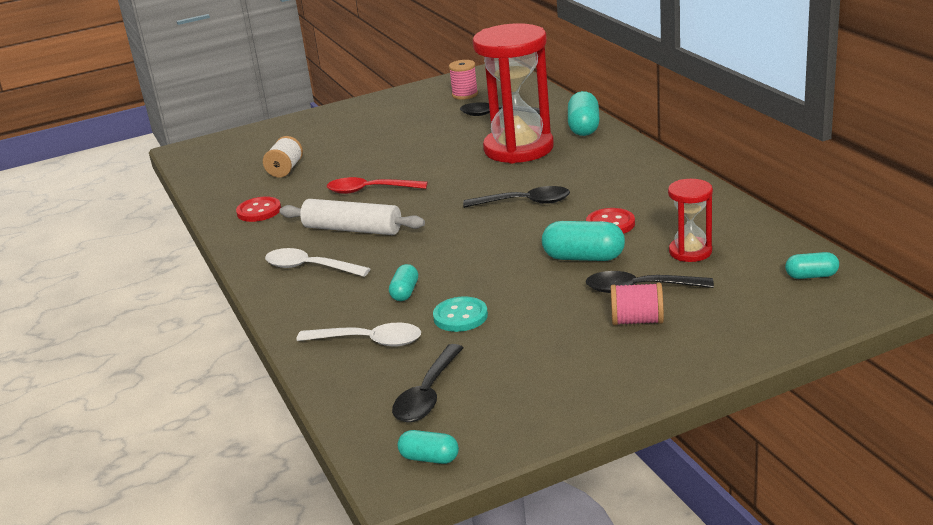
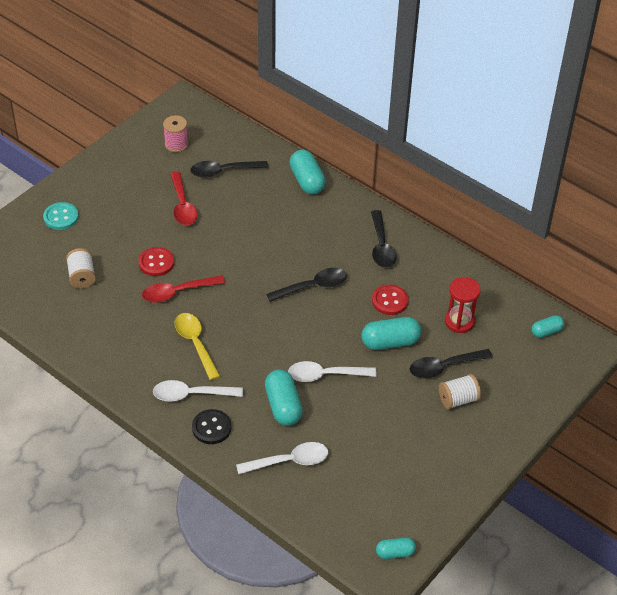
camera: 30 degrees left, 20 degrees up
(259, 211) = (98, 335): red button -> red button (156, 263)
(306, 297) = (211, 428): none -> black button
(352, 229) = (195, 343): white rolling pin -> yellow spoon
(405, 292) = (283, 406): turquoise capsule -> turquoise capsule, size x1.70
(427, 394) = (361, 500): black spoon -> black spoon (381, 246)
(433, 133) = (182, 205): none -> red spoon
(460, 316) = (338, 422): turquoise button -> turquoise button (61, 217)
(478, 274) = (325, 375): none -> white spoon
(518, 149) = (269, 217): red hourglass -> none
(637, 321) = (458, 399): pink spool -> white spool

